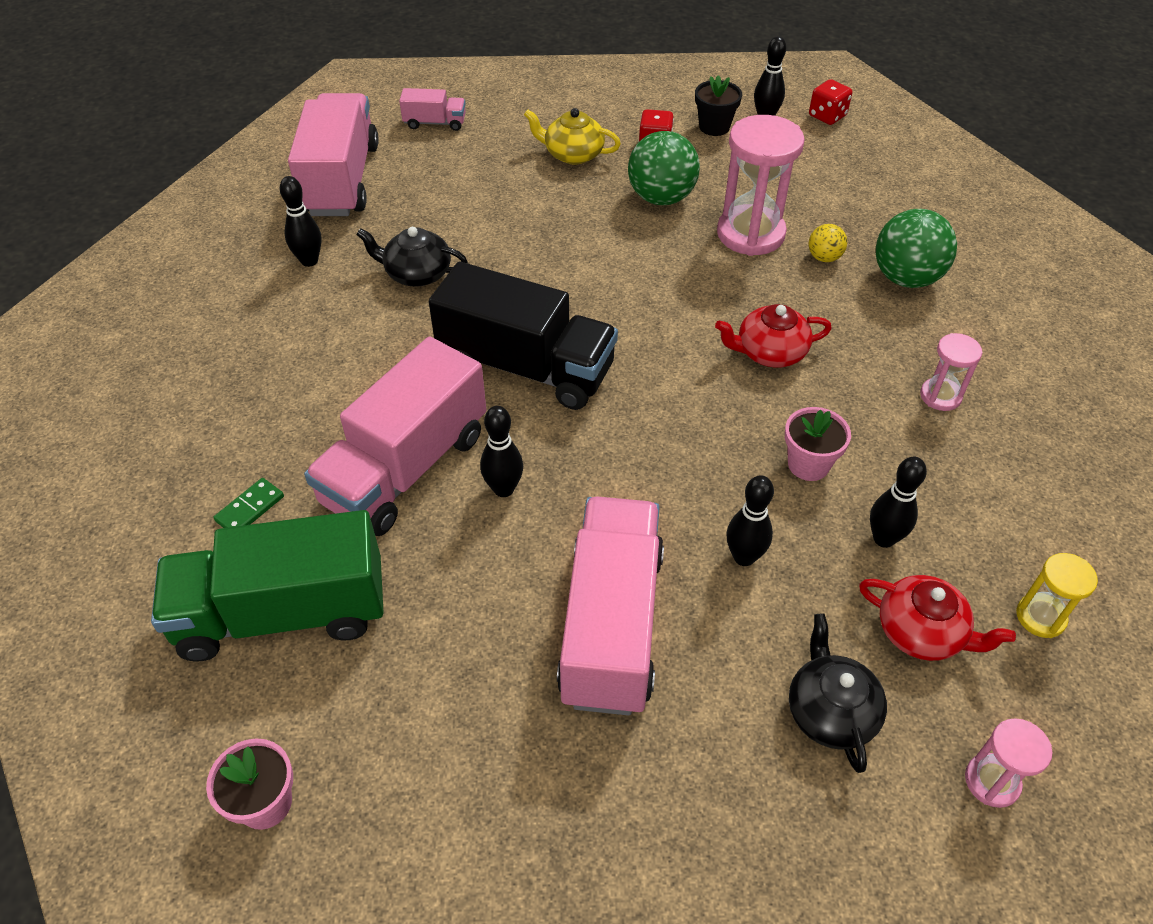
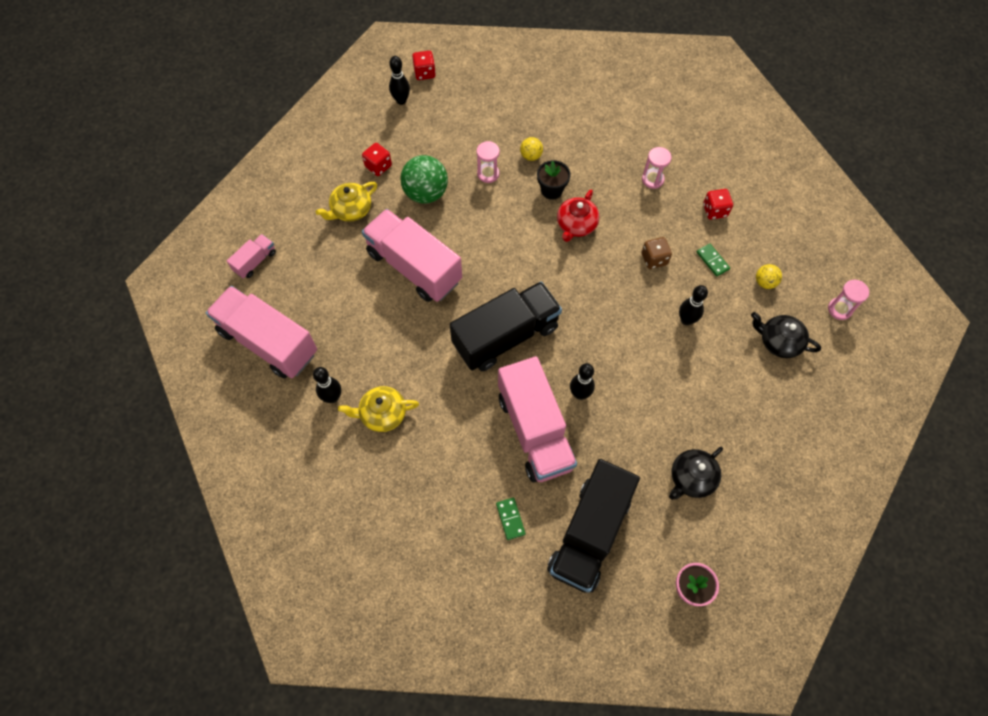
camera: 55 degrees left, 15 degrees up
(283, 613) = (589, 533): green truck -> black truck
(319, 311) = (382, 414): none -> yellow teapot
(417, 273) = (390, 347): black teapot -> black teapot (691, 478)
(611, 625) = (687, 396): pink truck -> pink truck (414, 267)
(714, 127) = (387, 128): black flower pot -> black flower pot (551, 190)
(750, 234) = (488, 174): pink hourglass -> pink hourglass, size x0.52
(808, 464) = (654, 259): pink flower pot -> brown dice
(884, 538) = (712, 261): black bowling pin -> green domino
(906, 278) = (571, 134): green ball -> none
(921, 632) = (764, 282): red teapot -> yellow ball
(977, 497) = (715, 210): none -> red dice
(1040, 617) = (784, 236): yellow hourglass -> none

